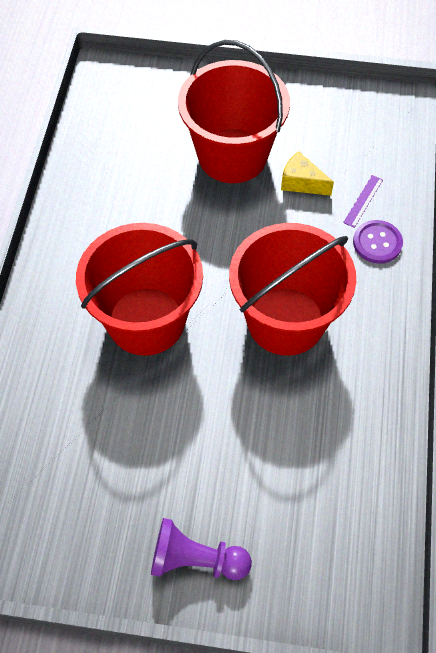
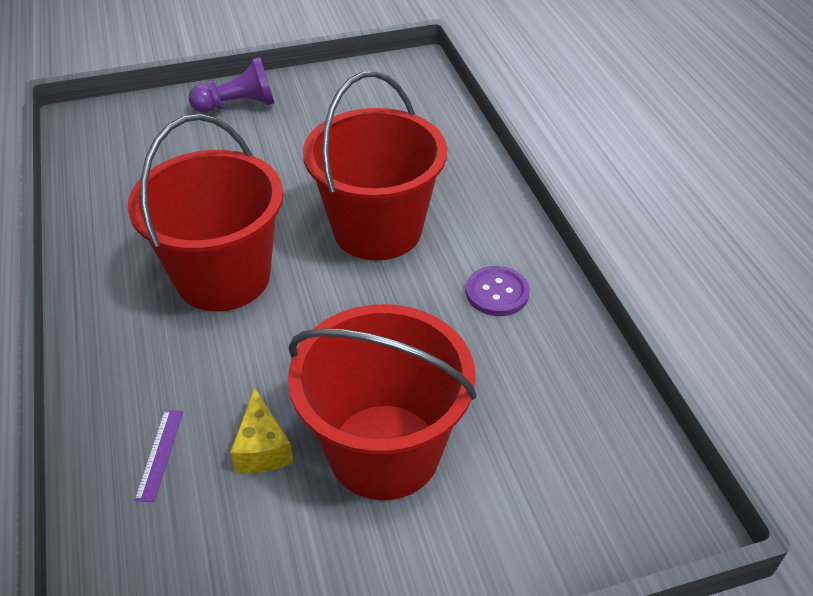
camera: 155 degrees right, 15 degrees down
(301, 183) = (262, 448): yellow cheese -> yellow cheese turned 75 degrees clockwise
(377, 243) = (127, 401): purple button -> purple button (497, 293)

